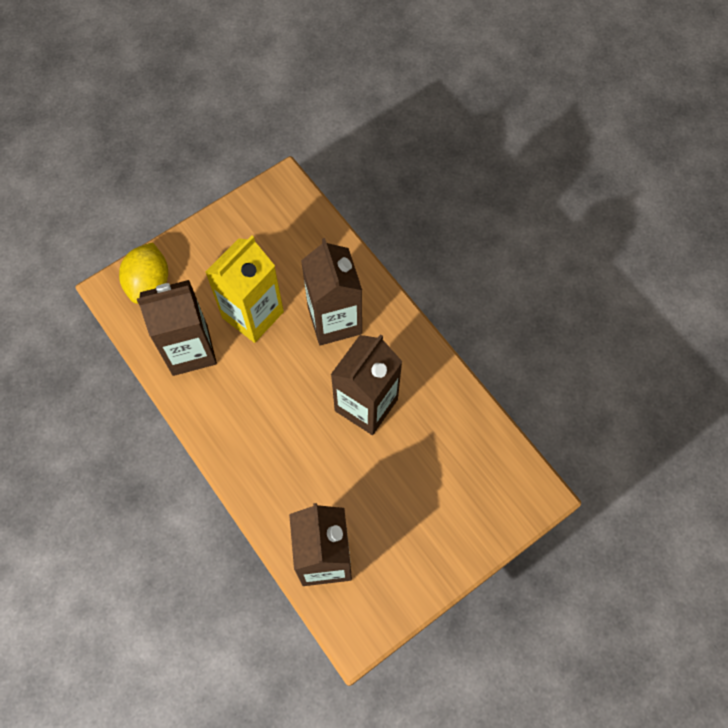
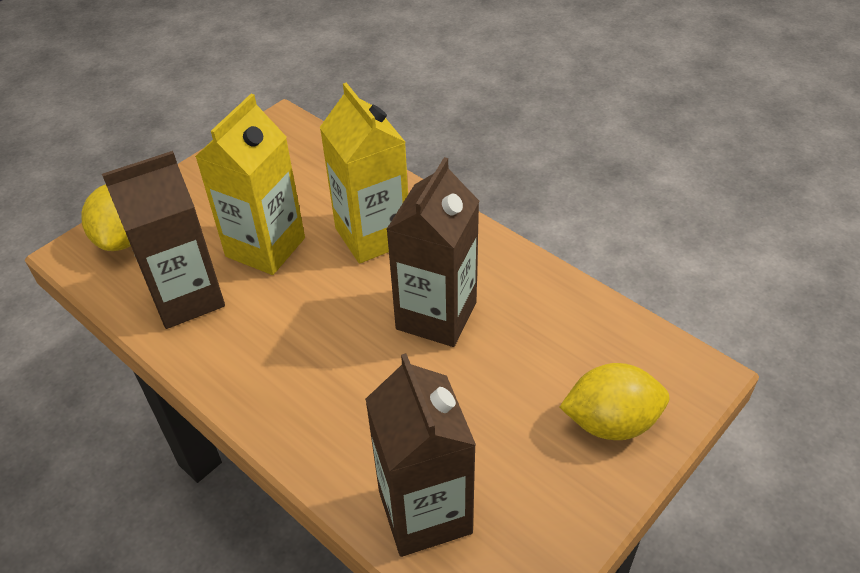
camera: 10 degrees left, 20 degrees down
(334, 320) = (372, 236): brown carton -> yellow carton
(464, 519) = (610, 422): none -> yellow lemon

